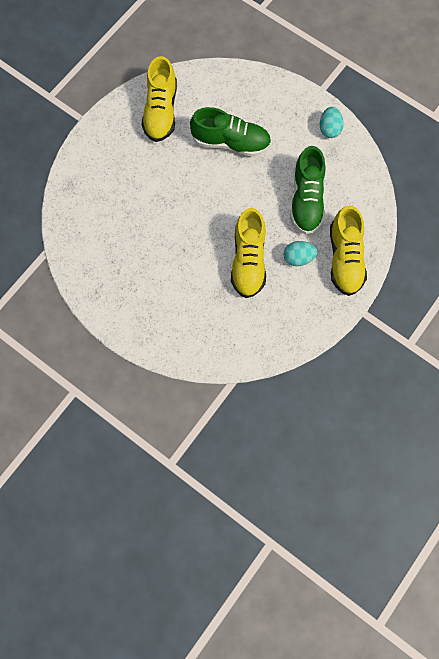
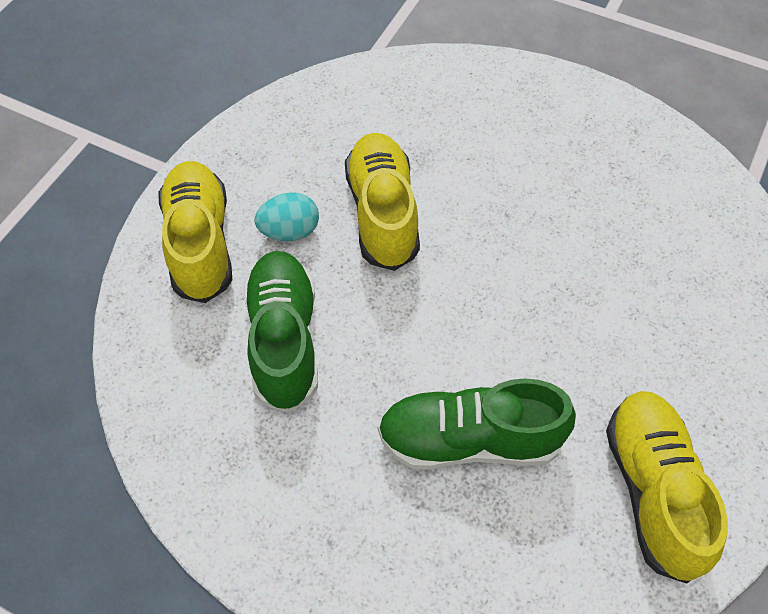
camera: 170 degrees right, 15 degrees down
(329, 129) = (244, 513): turquoise egg -> none

